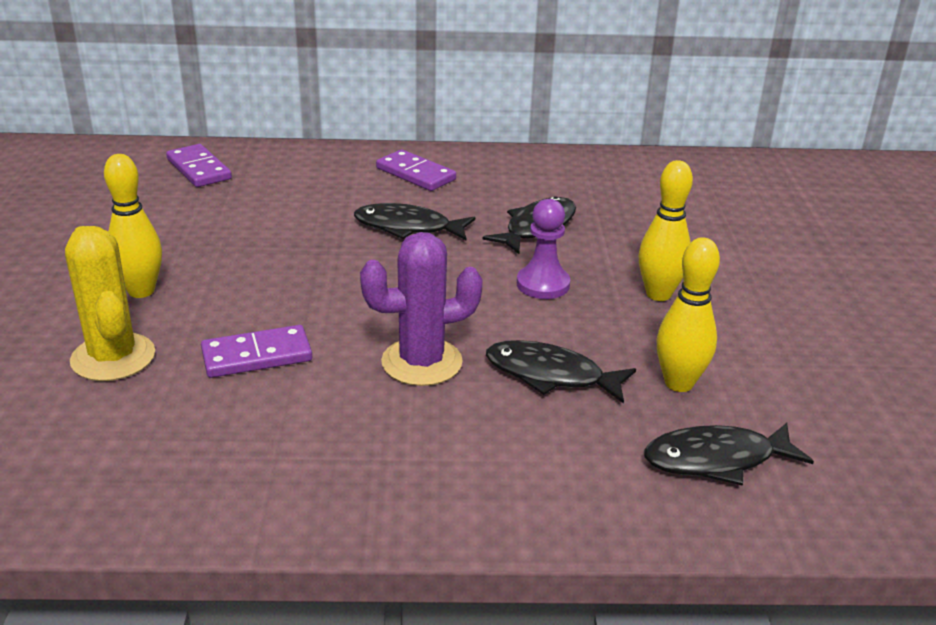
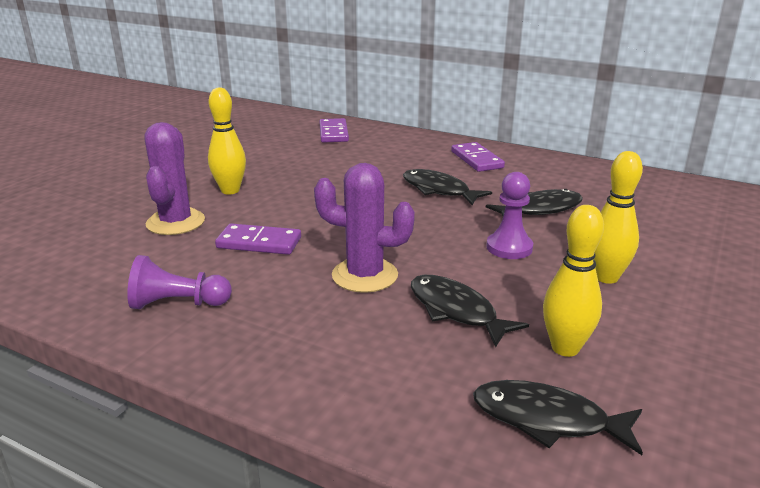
camera: 30 degrees right, 5 degrees down
(113, 357) = (175, 222): yellow cactus -> purple cactus
(236, 465) = (178, 304): none -> purple pawn

